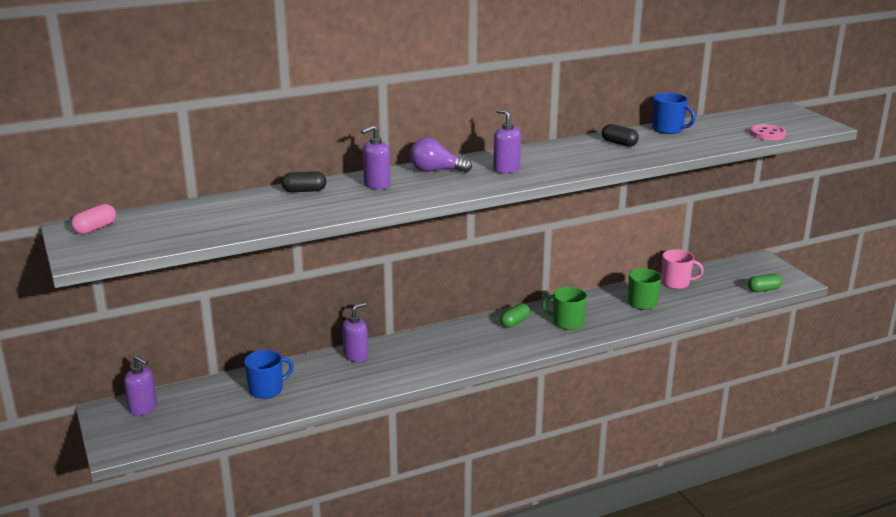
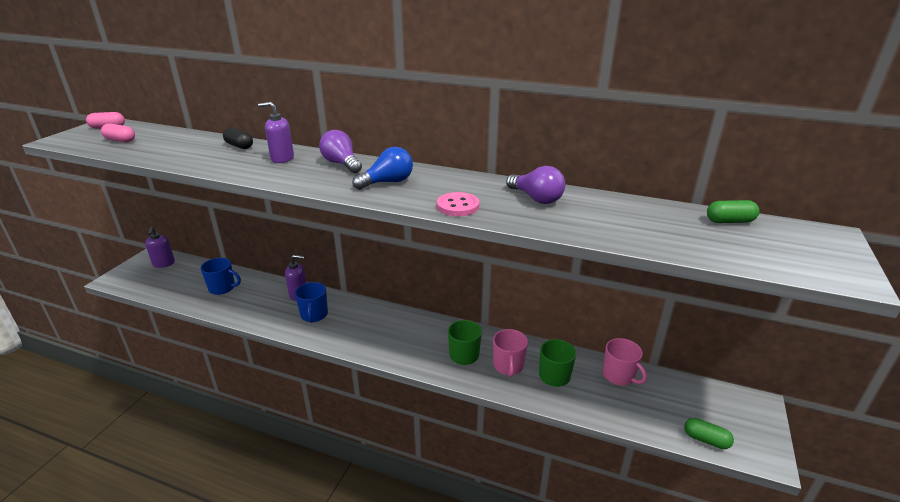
camera: 45 degrees right, 5 degrees up
(162, 230) = (120, 140): none -> pink capsule
(506, 169) = (387, 182): purple soap dispenser -> blue light bulb
(514, 322) = (428, 330): green capsule -> green capsule (729, 221)
(606, 313) = (508, 366): none -> pink mug
(619, 143) = (536, 198): black capsule -> purple light bulb
(668, 129) = (620, 204): blue mug -> blue mug (314, 315)
(767, 134) = (734, 254): pink button -> pink button (458, 206)

